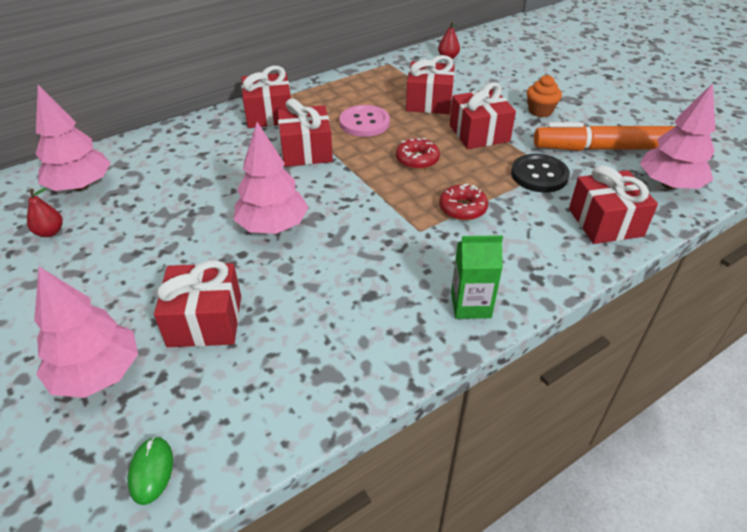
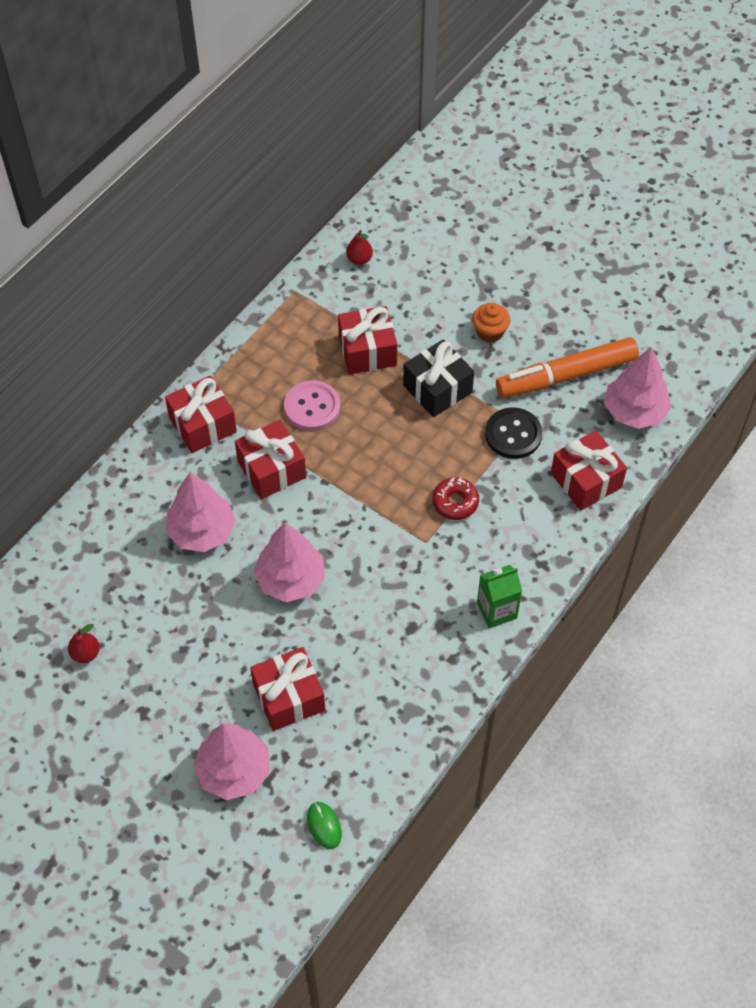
camera: 20 degrees left, 15 degrees up
(80, 186) = (71, 589): pink tree -> pink tree (201, 531)
(417, 159) = (389, 448): red donut -> none
(479, 133) = (437, 389): red gift -> black gift

